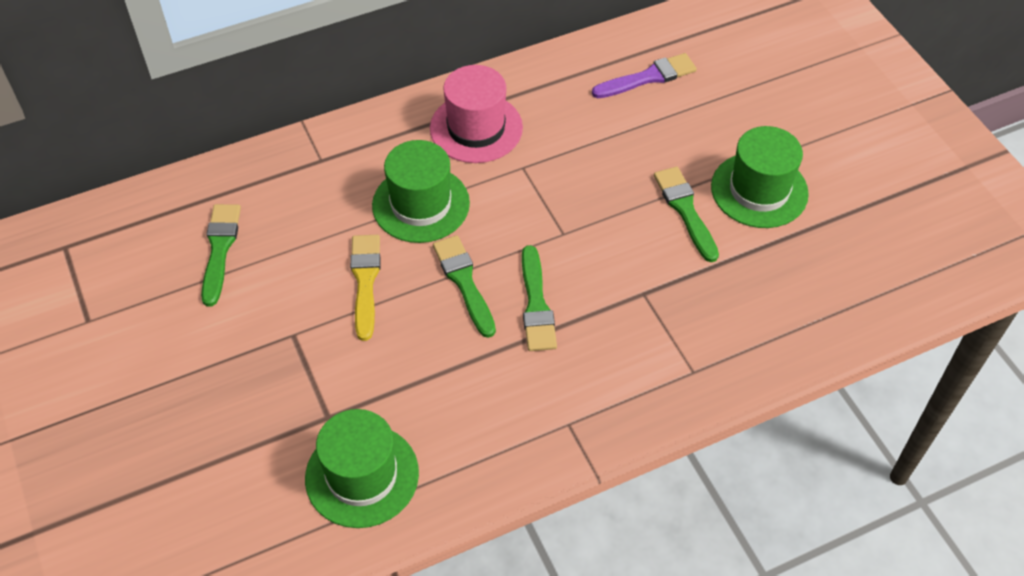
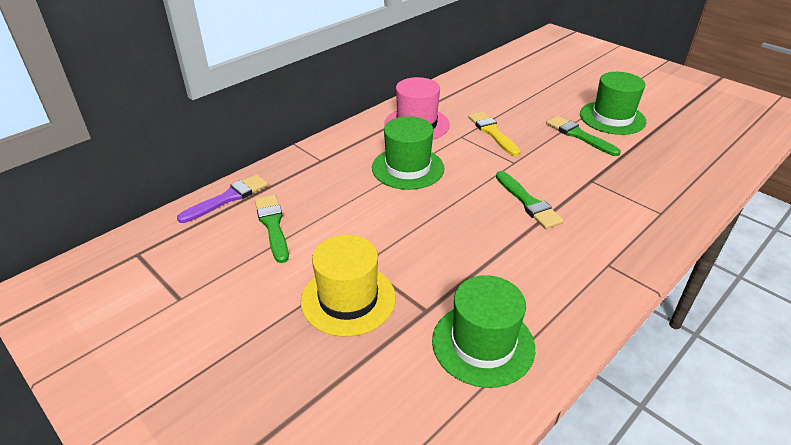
camera: 20 degrees left, 15 degrees down
(254, 376) = (348, 299): none -> yellow hat
(365, 281) = (398, 218): yellow brush -> yellow brush (492, 132)
(464, 282) = (469, 202): green brush -> none
(648, 77) = (503, 84): purple brush -> purple brush (228, 198)

